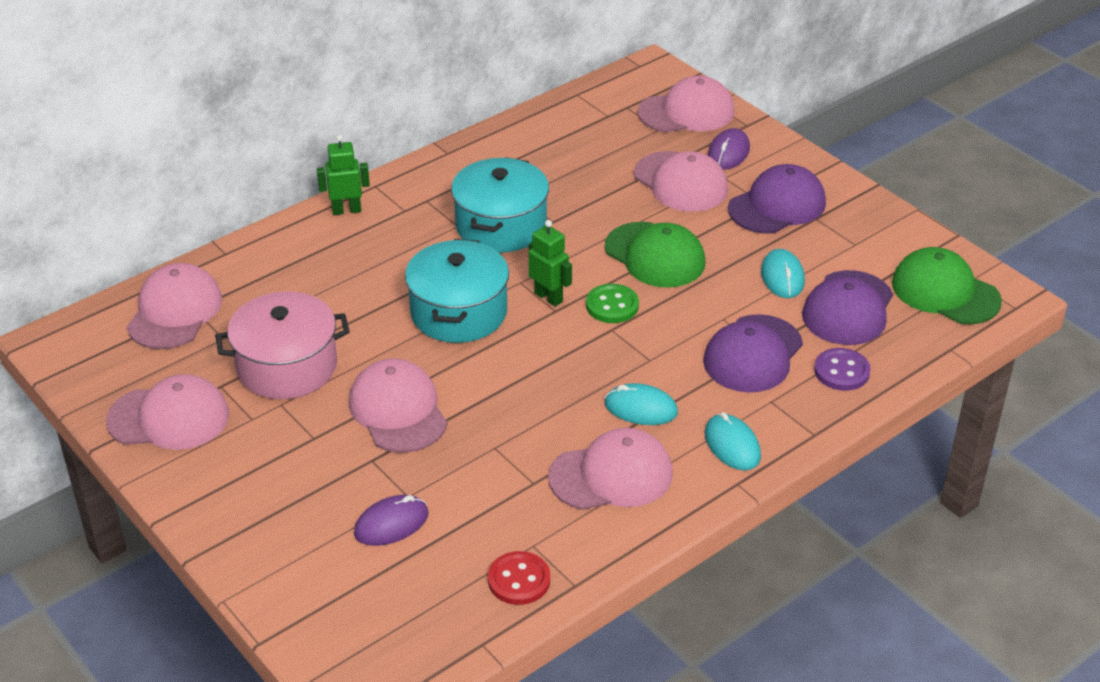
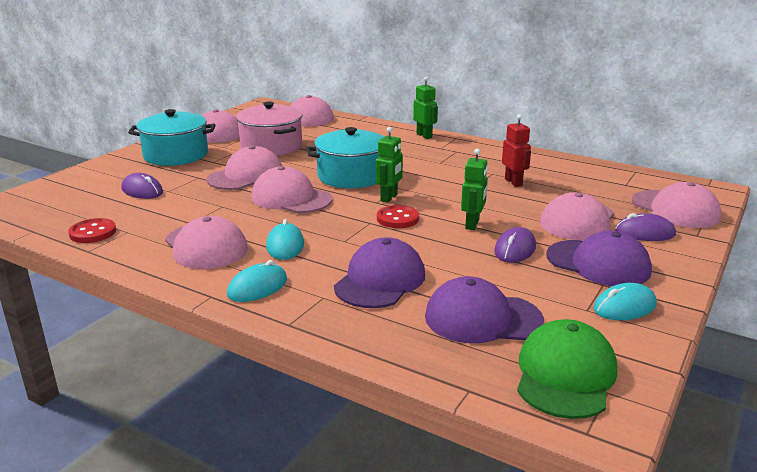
camera: 70 degrees right, 15 degrees down
(501, 225) = (453, 173): turquoise pot -> turquoise pot (176, 155)
(503, 380) = (291, 198): none -> pink cap
(557, 189) = (513, 182): none -> red robot
(612, 305) = (397, 218): green button -> red button
(655, 255) = (472, 224): green cap -> green robot
(726, 246) = (515, 249): none -> purple mouse
(753, 354) = (380, 280): purple cap -> purple cap turned 105 degrees clockwise
(782, 277) = (498, 279): turquoise mouse -> turquoise mouse (624, 307)
(841, 371) = (386, 327): purple button -> none

